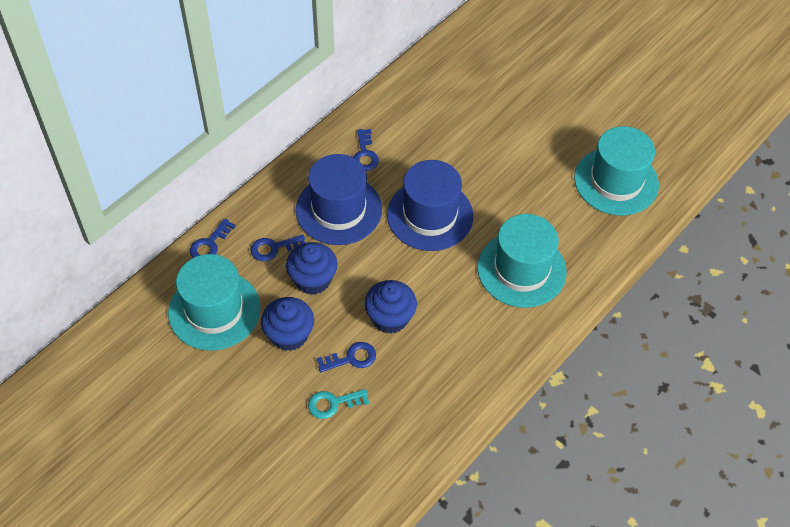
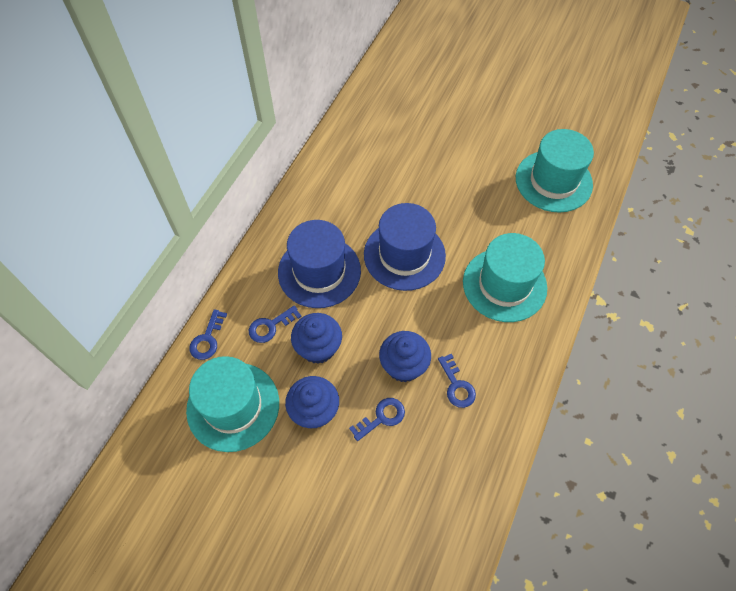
camera: 15 degrees left, 5 degrees up
(333, 403) = (380, 470): turquoise key -> none
(365, 154) = (325, 212): blue key -> blue key (456, 385)

